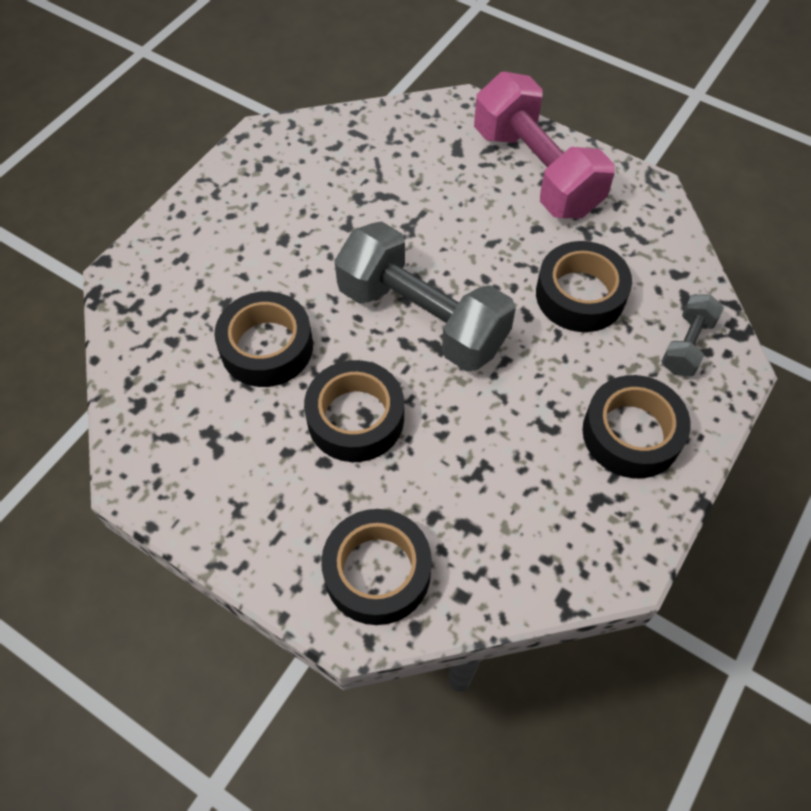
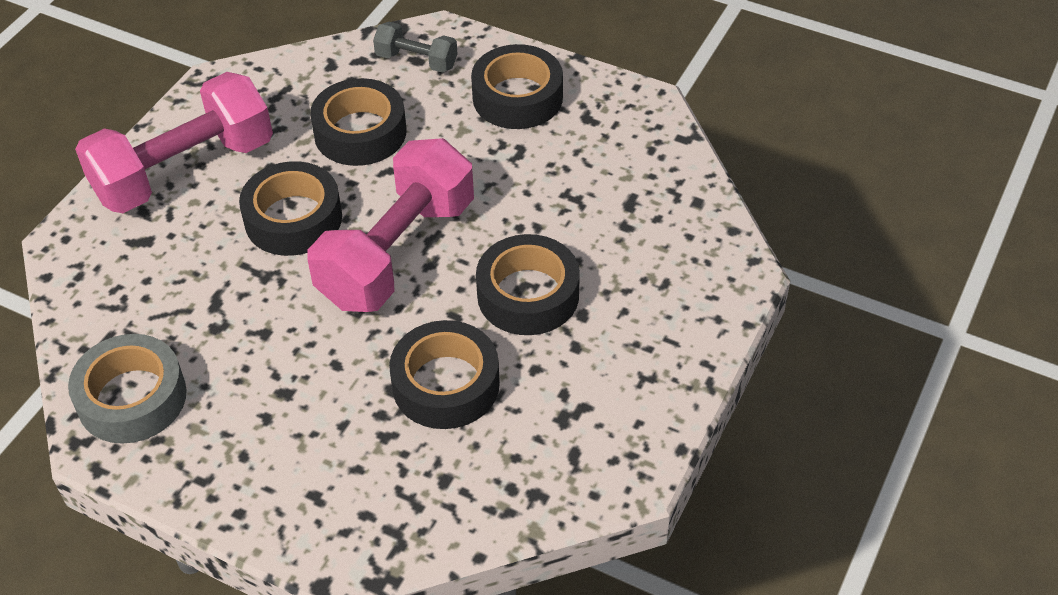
camera: 95 degrees left, 10 degrees down
(299, 151) = (132, 398): none -> grey tape
(377, 572) = (688, 261): black tape -> black tape (293, 219)
(422, 318) = (397, 252): grey dumbbell -> pink dumbbell

